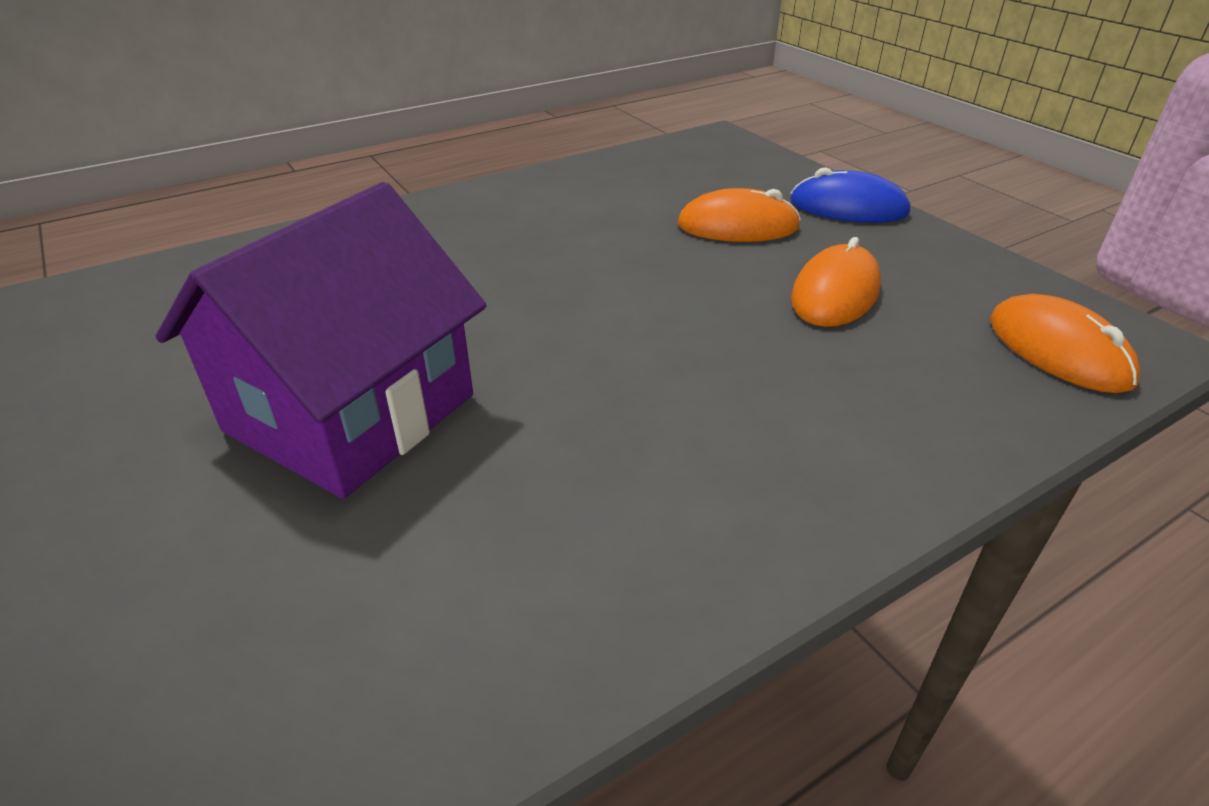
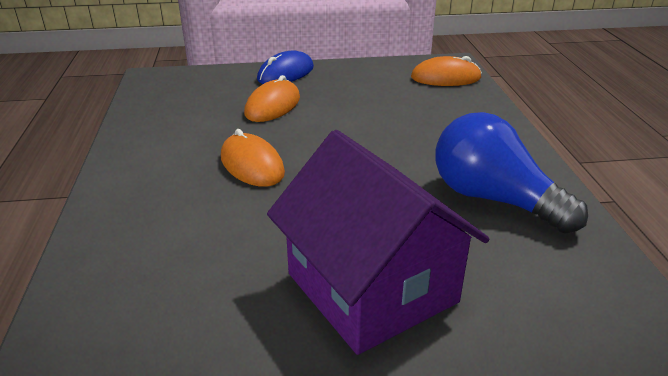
camera: 65 degrees left, 5 degrees down
(645, 491) = (493, 199): none -> blue light bulb
(835, 293) = (365, 104): orange mouse -> orange mouse (252, 165)

